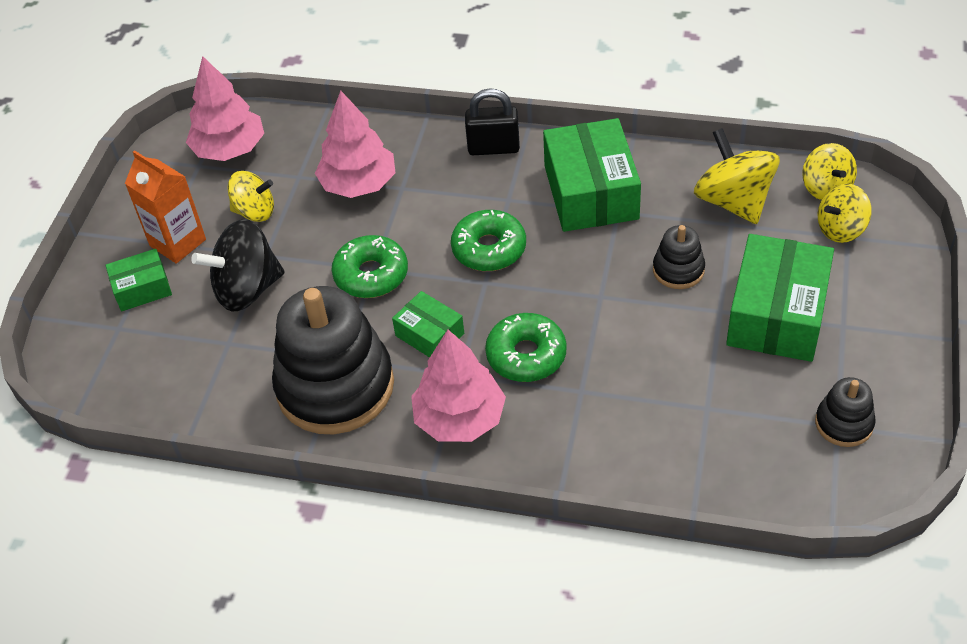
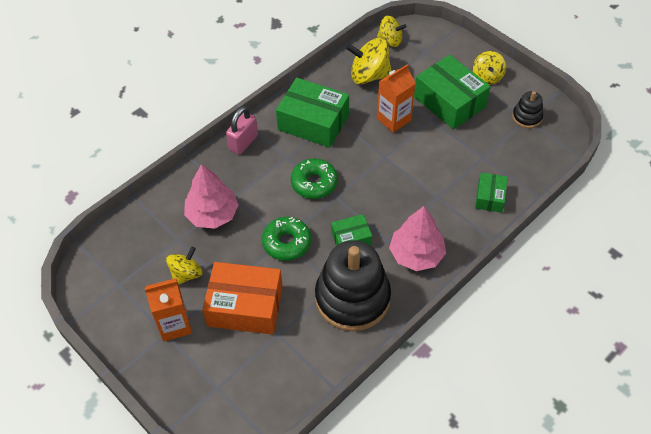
camera: 60 degrees left, 5 degrees up
(142, 288) = (196, 361): green box -> green box (490, 197)
(230, 149) = (120, 262): pink tree -> none
(247, 289) = (245, 306): black spinning top -> orange box
(493, 148) = (243, 143): black padlock -> pink padlock
(526, 355) = (398, 206): green donut -> none
(678, 270) = (393, 119): black stacking toy -> orange carton
(840, 229) = (419, 51): yellow spinning top -> yellow spinning top (487, 77)

